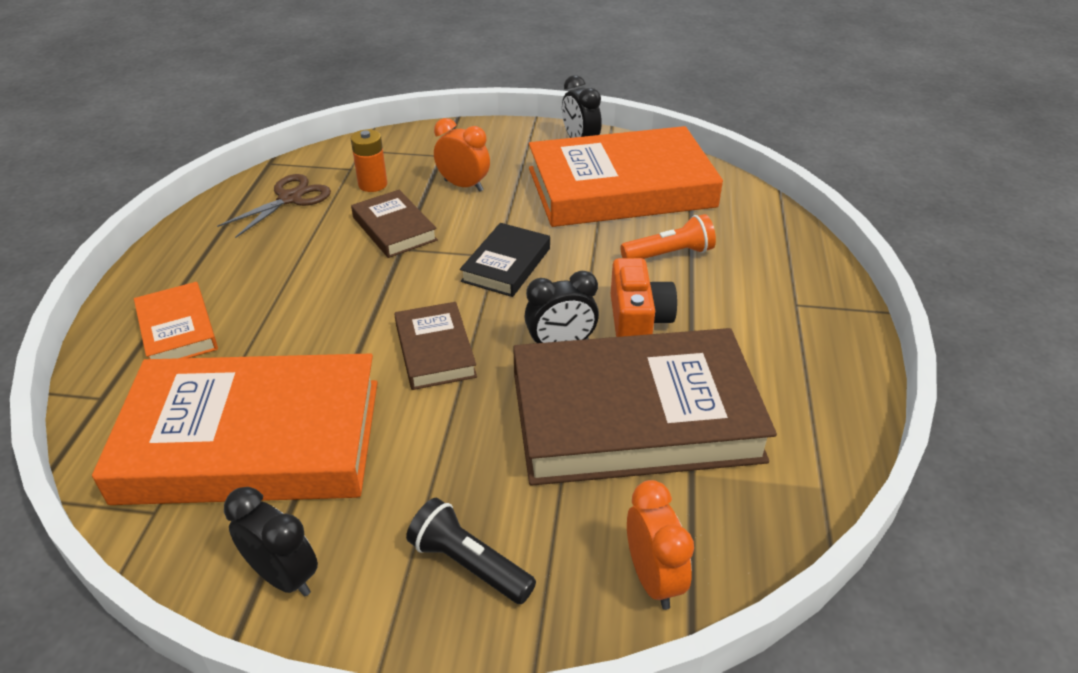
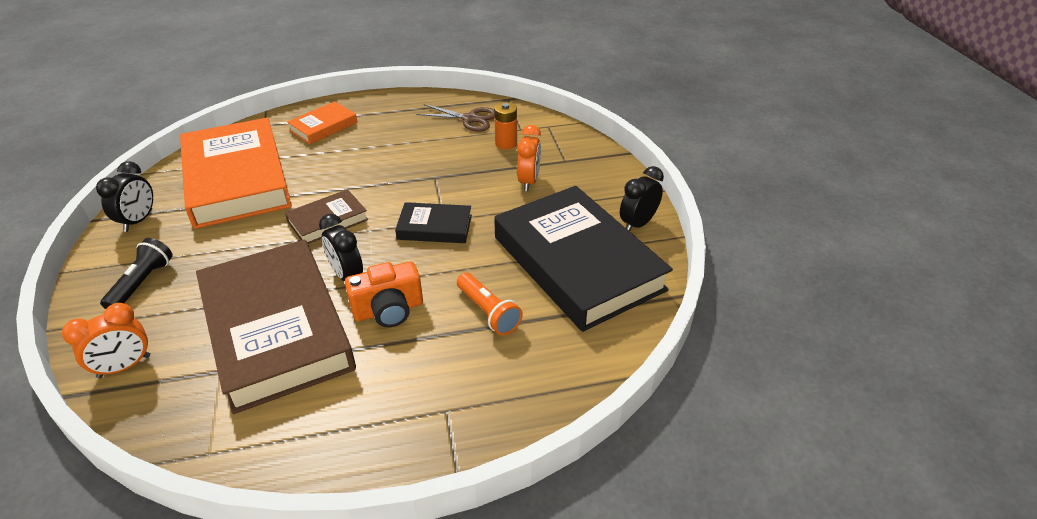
camera: 70 degrees right, 0 degrees up
(394, 229) = (456, 167): brown book -> none
(621, 188) = (577, 263): orange book -> black book

